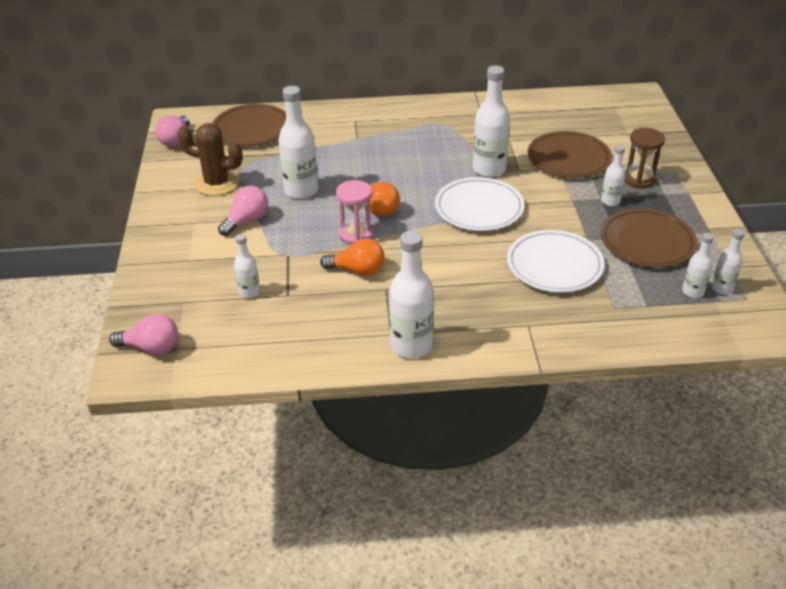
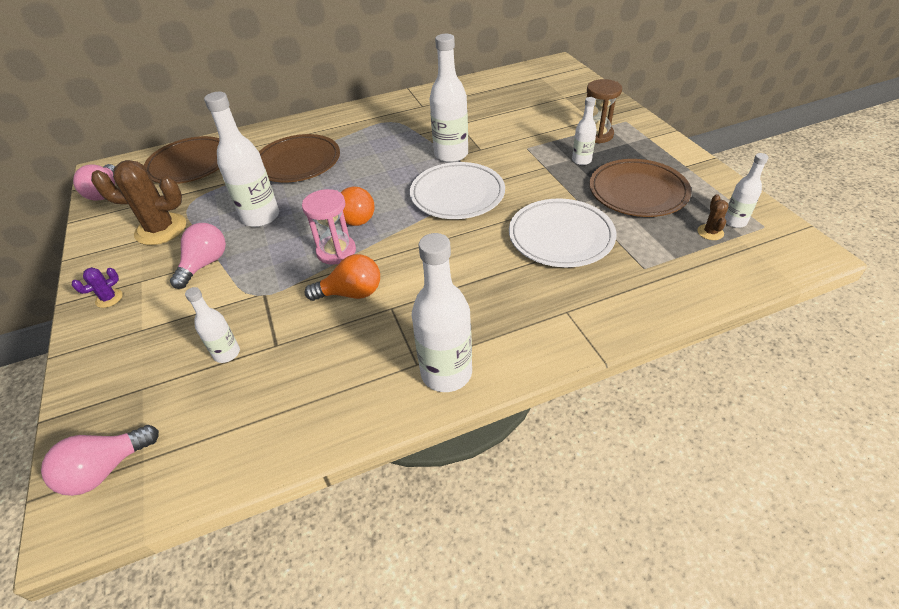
camera: 15 degrees left, 5 degrees up
(151, 347) = (106, 469): pink light bulb -> pink light bulb turned 150 degrees clockwise
(168, 231) = (109, 298): none -> purple cactus
(568, 159) = (522, 129): brown plate -> brown plate (298, 162)
(692, 292) = (710, 232): white bottle -> brown cactus

